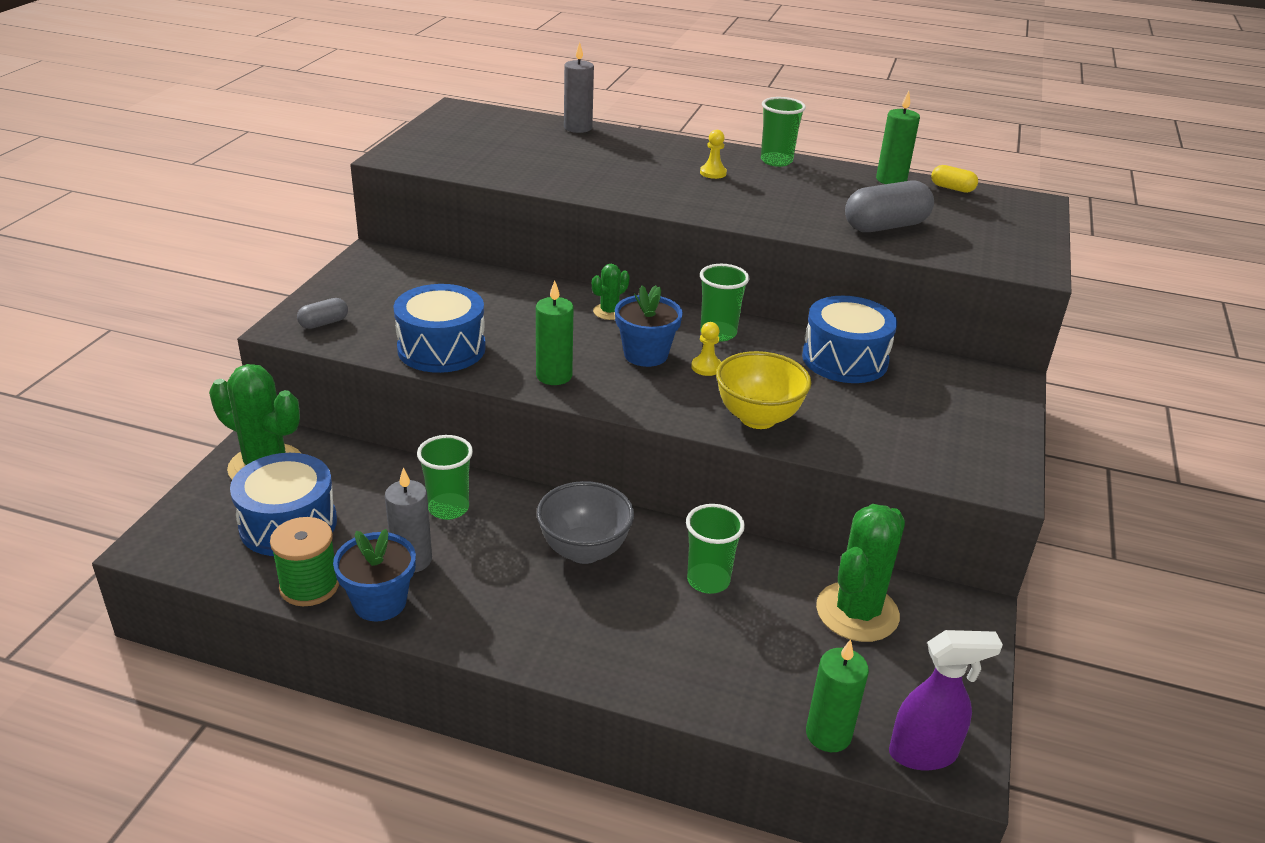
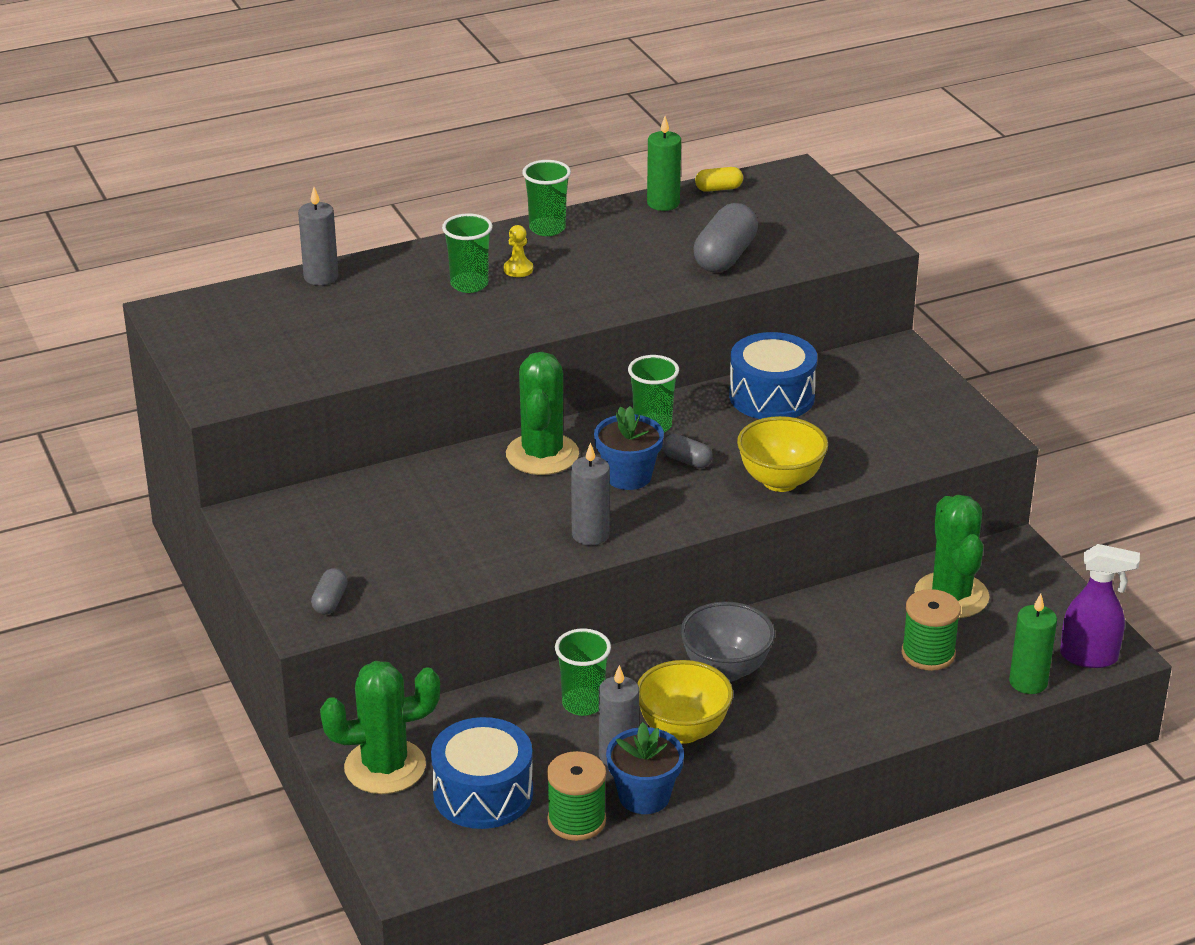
camera: 40 degrees left, 0 degrees up
(441, 348) = (467, 564): blue drum -> none
(483, 573) = (683, 730): none -> yellow bowl
(554, 376) = (590, 534): green candle -> grey candle
(609, 312) = (542, 454): green cactus -> green cactus, size x2.05
(706, 367) = (687, 461): yellow pawn -> grey capsule
(708, 580) = (835, 635): green cup -> green cup (469, 284)
(768, 646) = (928, 653): none -> green spool
(923, 753) = (1089, 657): purple spray bottle -> purple spray bottle turned 60 degrees clockwise

